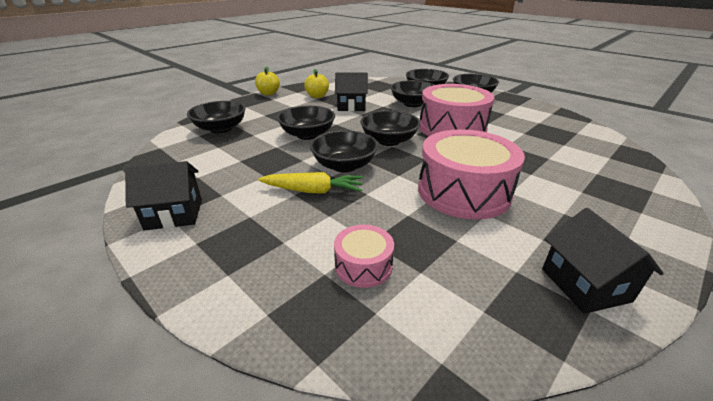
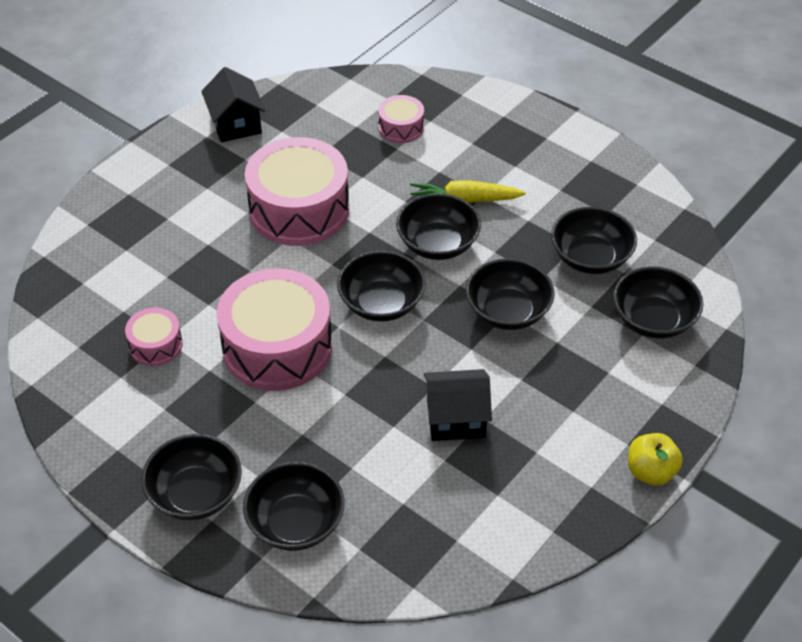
camera: 175 degrees right, 15 degrees up
(174, 214) = (589, 163): black house -> none
(317, 96) = (538, 464): yellow apple -> none
(412, 104) = (334, 439): black bowl -> black bowl (590, 257)
(528, 131) = (156, 345): none -> pink drum

